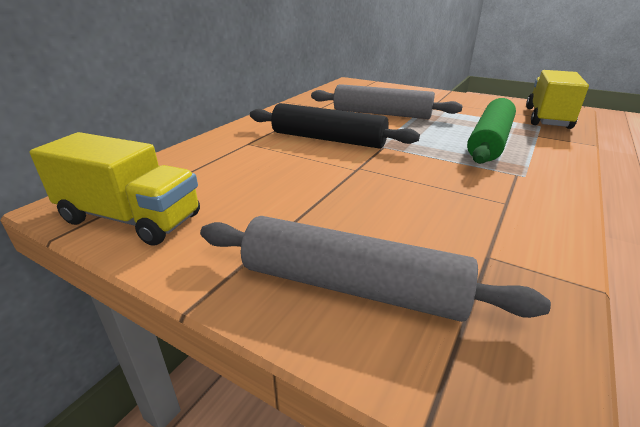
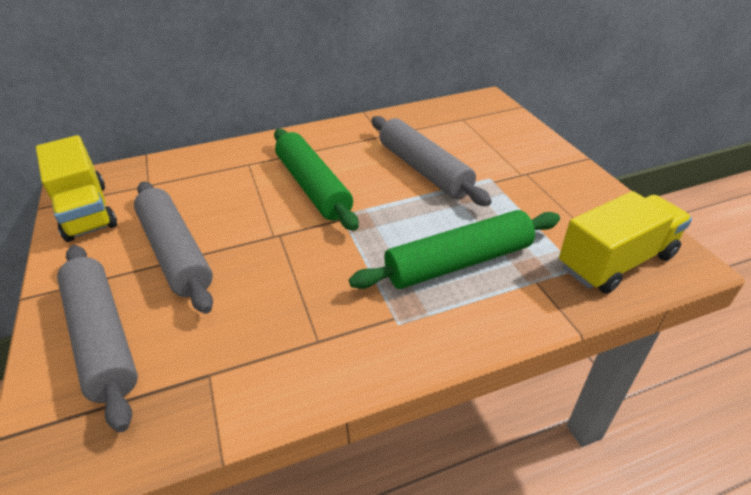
camera: 40 degrees right, 10 degrees up
(296, 207) = (175, 252): none -> grey rolling pin
(328, 139) = (313, 187): black rolling pin -> green rolling pin

